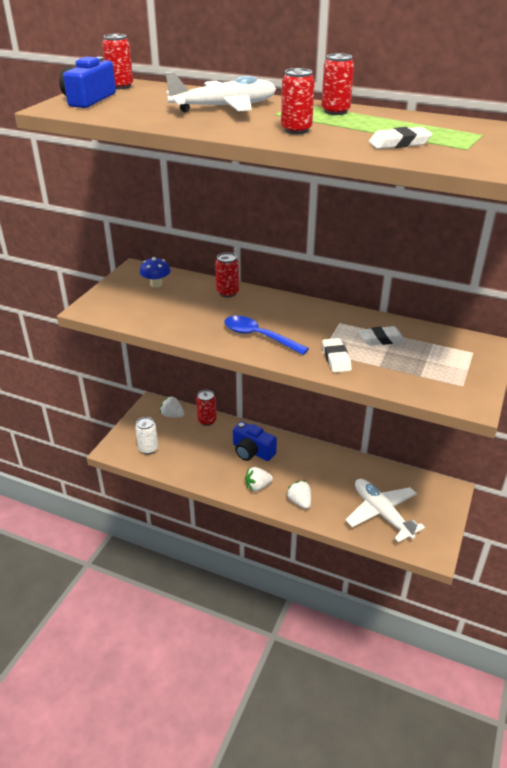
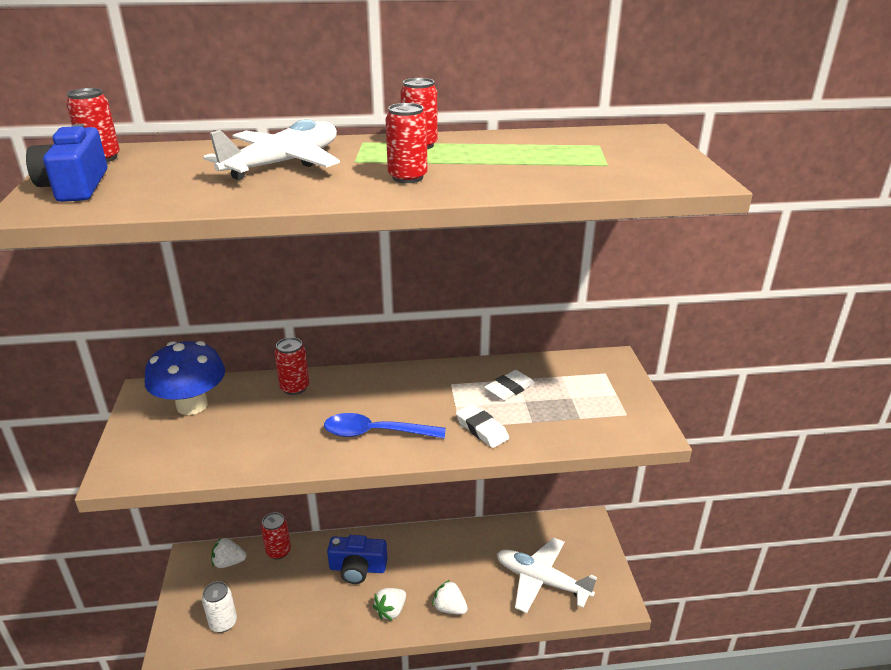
camera: 30 degrees left, 5 degrees down
(156, 284) = (192, 405): blue mushroom -> blue mushroom, size x1.80
(399, 143) = (536, 171): white eraser -> none

